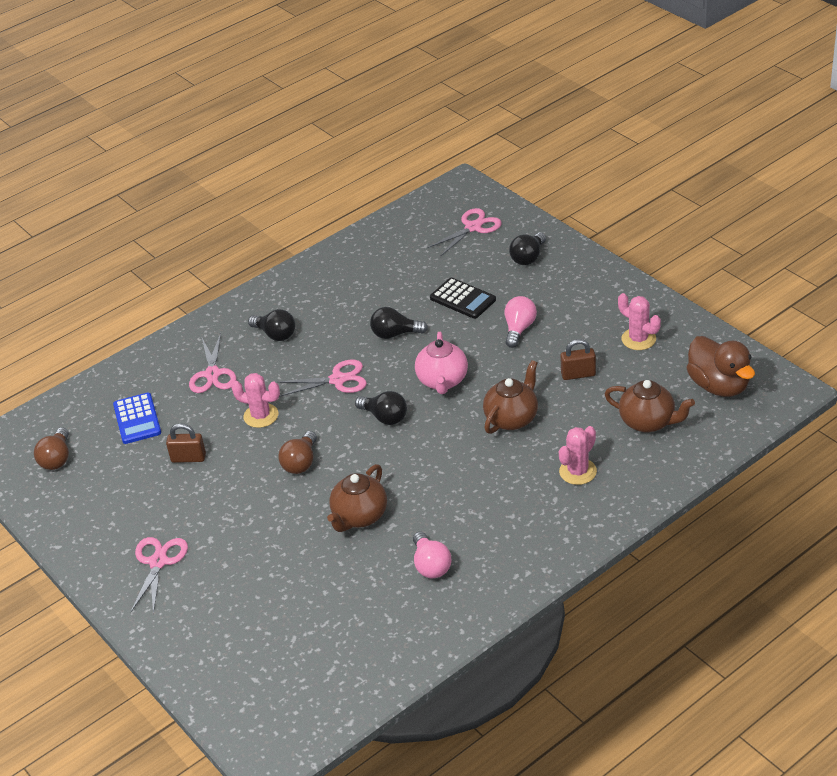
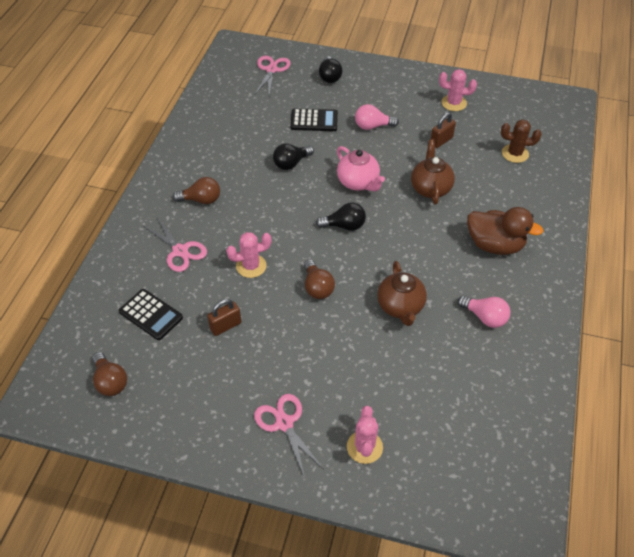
camera: 40 degrees left, 10 degrees up
(137, 419) = (151, 315): blue calculator -> black calculator
(275, 334) = (201, 200): black light bulb -> brown light bulb
(337, 380) = (283, 213): pink scissors -> none
(519, 329) = (372, 126): pink light bulb -> pink light bulb turned 75 degrees counterclockwise
(578, 471) = (508, 205): pink cactus -> pink cactus (364, 447)
(648, 422) = (515, 153): brown teapot -> brown cactus
(719, 385) = (530, 113): brown duck -> brown duck (495, 245)

